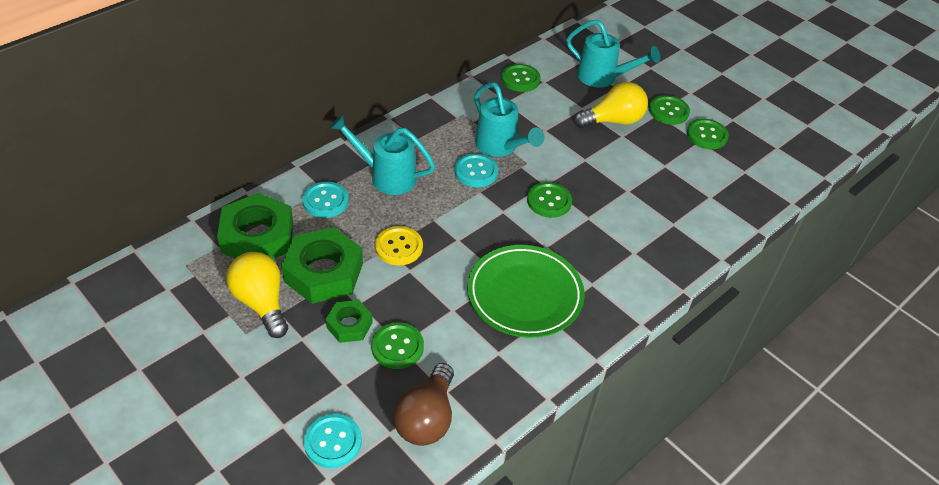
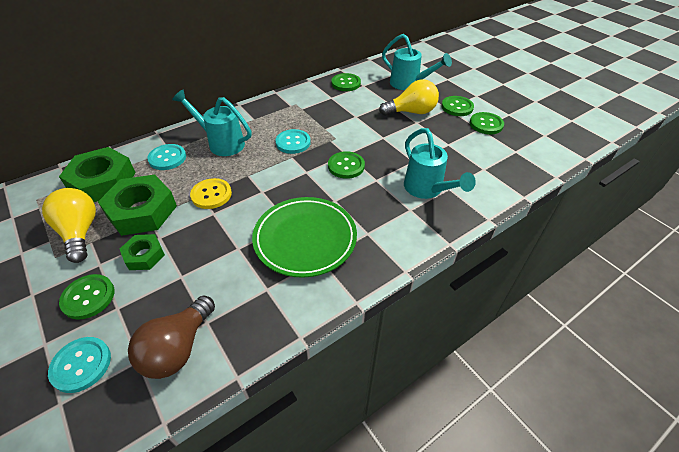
camera: 10 degrees right, 0 degrees up
(397, 347) = (178, 277): green button -> green button (88, 297)
(500, 147) = (318, 126): turquoise watering can -> turquoise watering can (427, 190)

